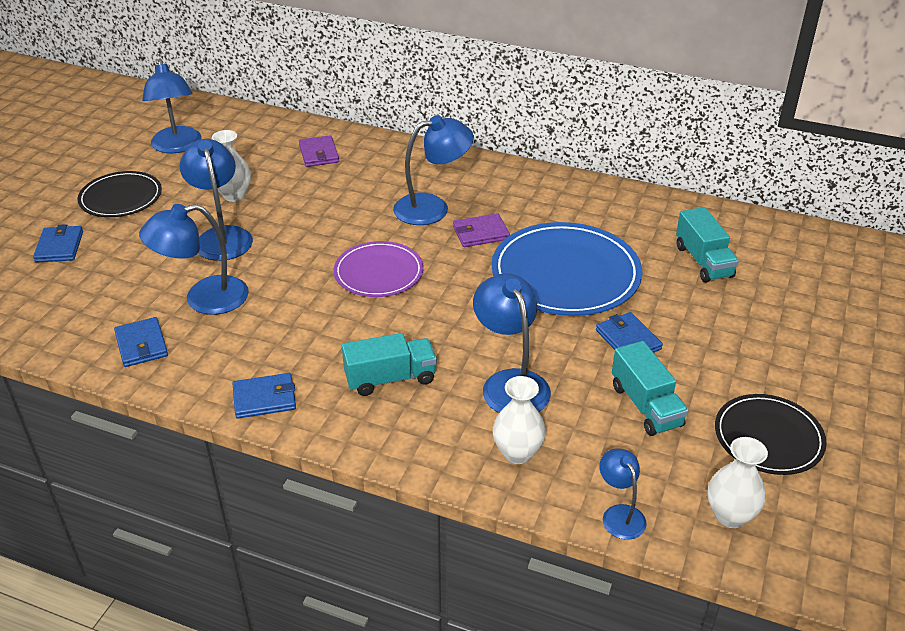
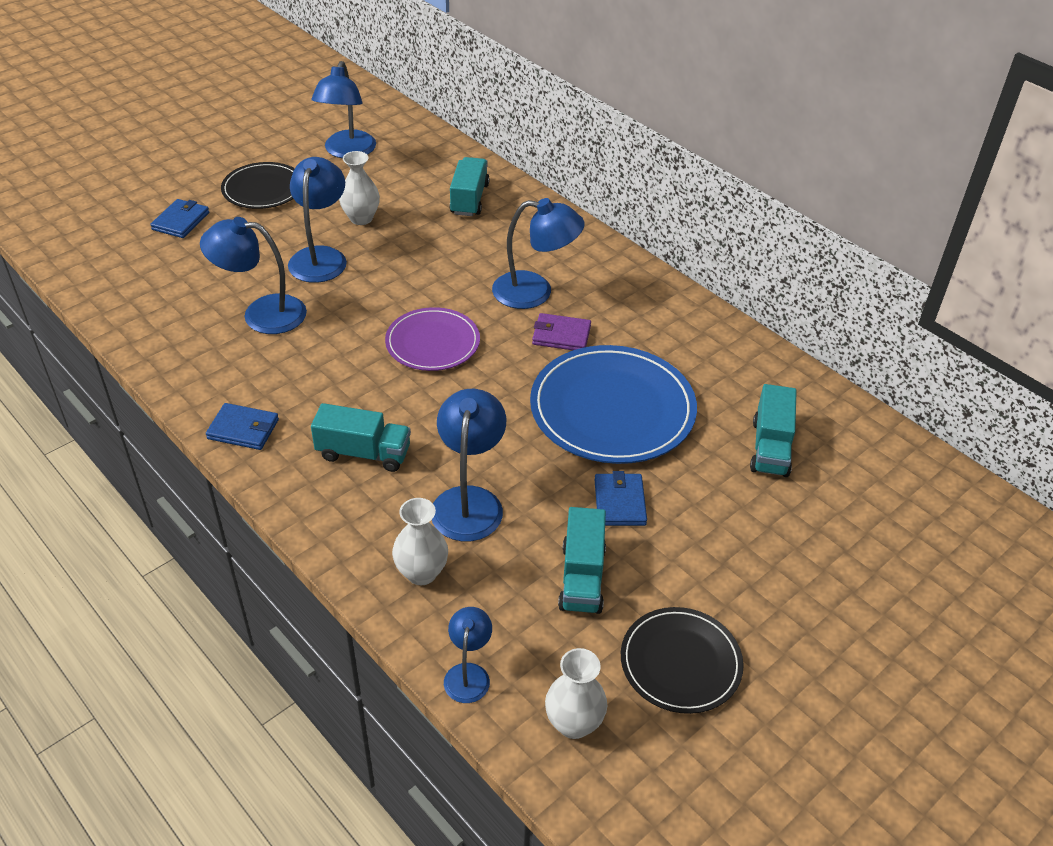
camera: 25 degrees right, 5 degrees up
(141, 345) = (181, 339): blue wallet -> none
(319, 154) = (469, 199): purple wallet -> turquoise truck

